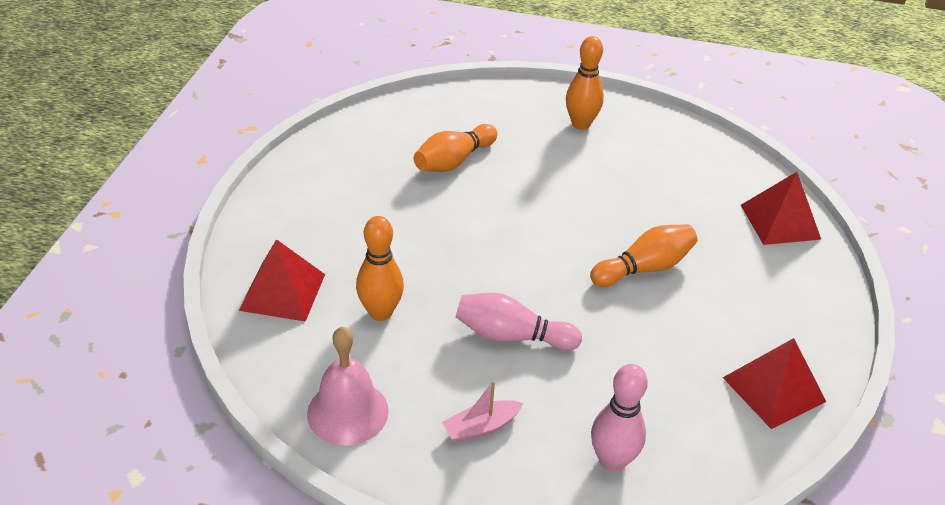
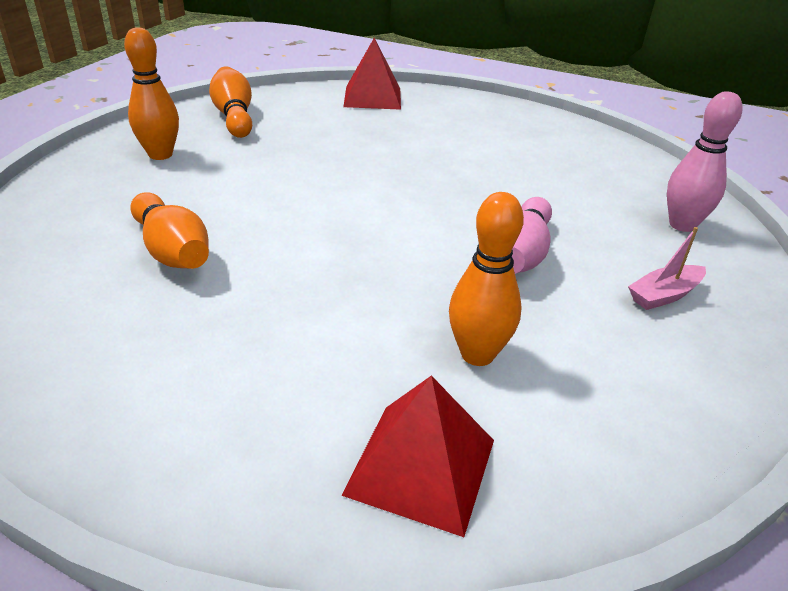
camera: 80 degrees left, 5 degrees down
(347, 412) = (671, 405): pink bell -> none
(481, 427) = (664, 295): pink boat -> pink boat turned 75 degrees clockwise
(644, 268) = (421, 164): orange bowling pin -> orange bowling pin (234, 117)
(774, 389) = (577, 140): red pyramid -> none

